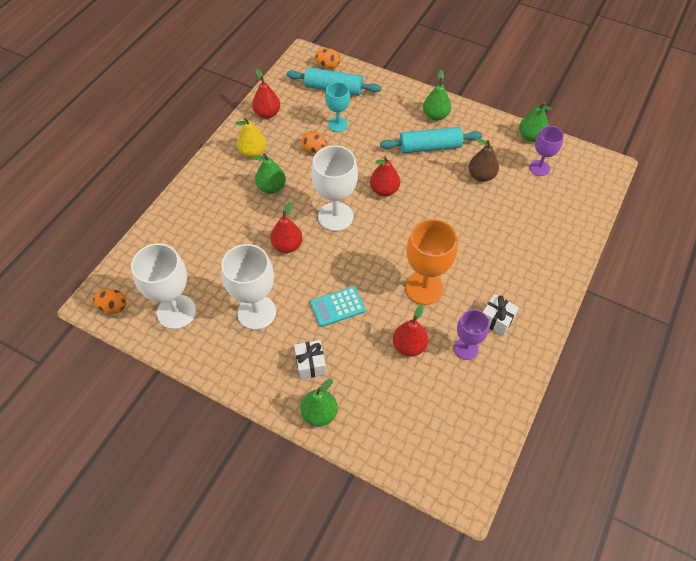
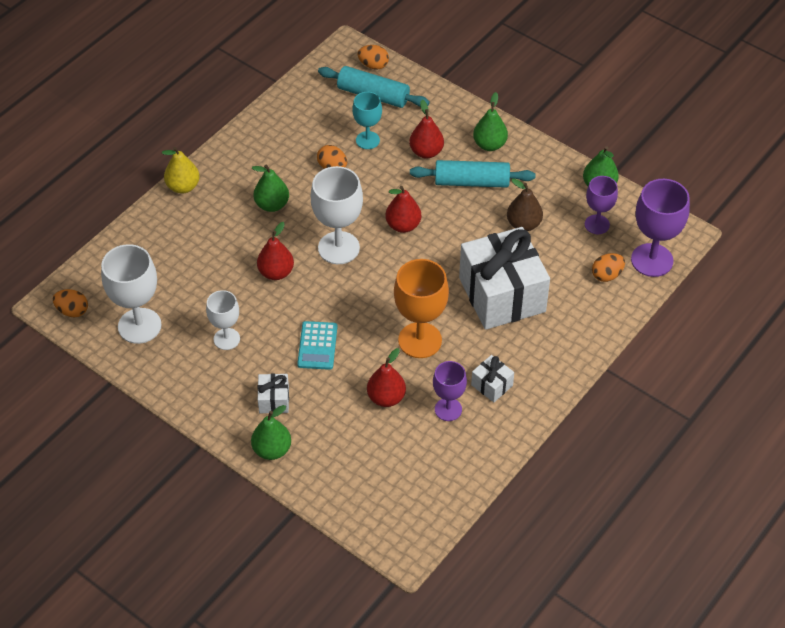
camera: 10 degrees right, 5 degrees down
(253, 152) = (259, 161): yellow pear -> yellow pear (183, 187)
(256, 312) = (226, 339): white goblet -> white goblet, size x0.61
(267, 113) = (286, 116): red pear -> red pear (426, 152)
(337, 306) = (317, 346): turquoise calculator -> turquoise calculator turned 75 degrees counterclockwise
(481, 237) = (502, 295): none -> white gift
(561, 209) = (607, 275): none -> orange egg
(592, 191) = (652, 260): none -> purple goblet

